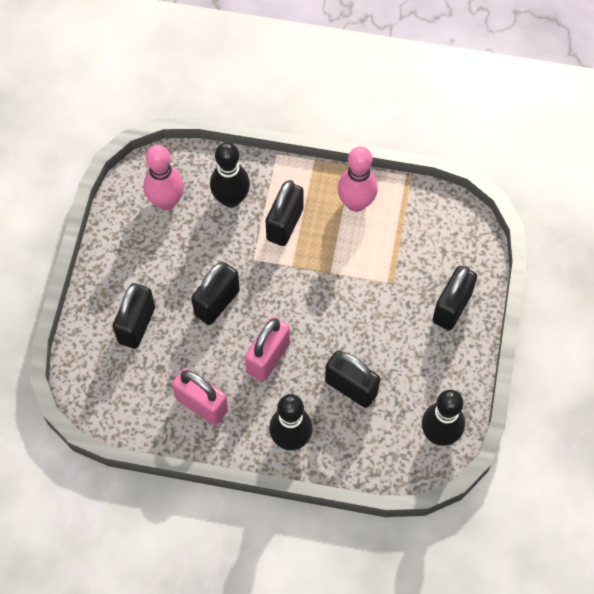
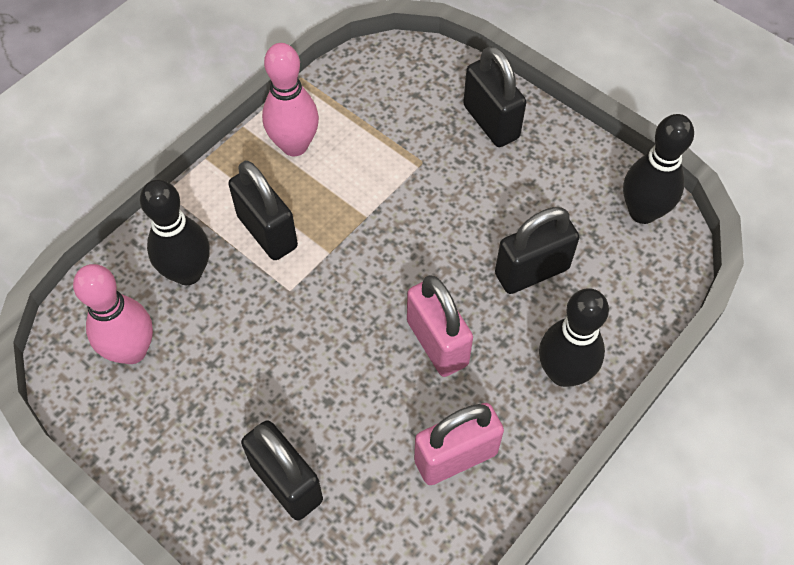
camera: 60 degrees left, 5 degrees down
(217, 303) = (321, 363): black padlock -> none

